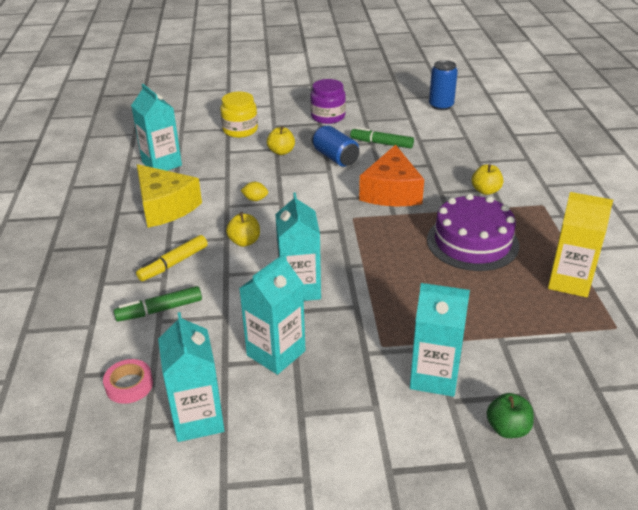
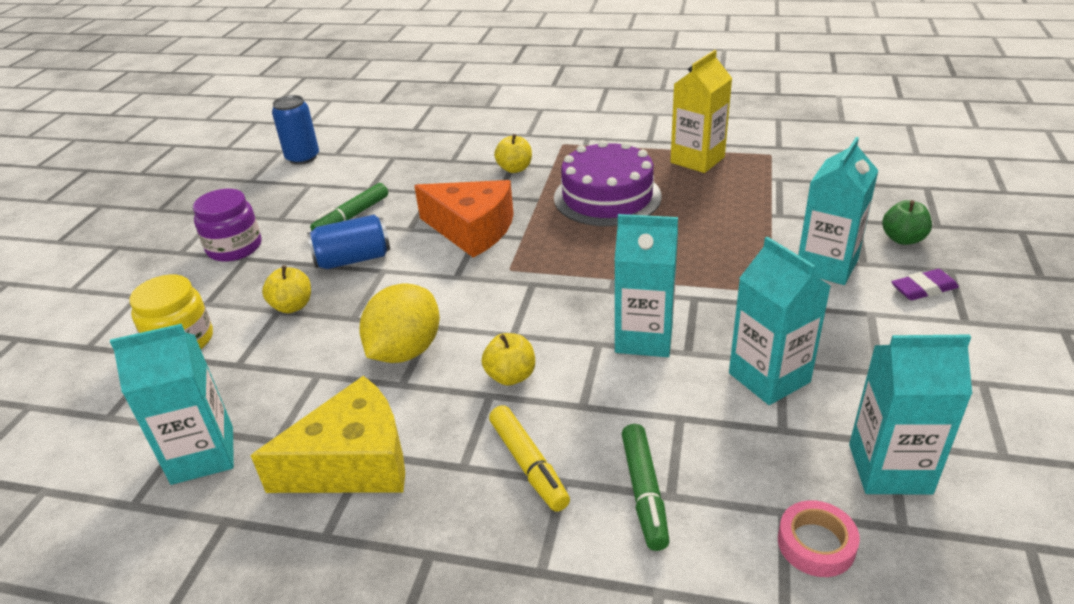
camera: 70 degrees left, 0 degrees up
(255, 199) = (405, 351): yellow lemon -> yellow lemon, size x2.29
(427, 442) = (923, 289): none -> purple eraser

